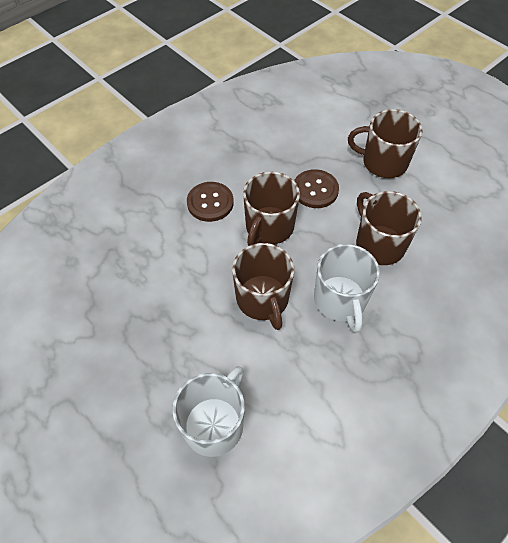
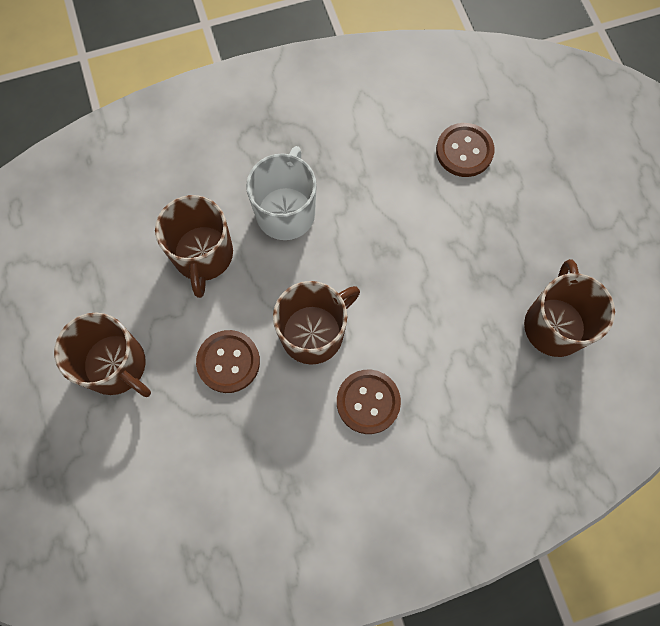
camera: 155 degrees left, 15 degrees up
(214, 424) = (464, 151): white mug -> brown button
(263, 299) = (365, 247): brown mug -> brown mug (554, 324)

